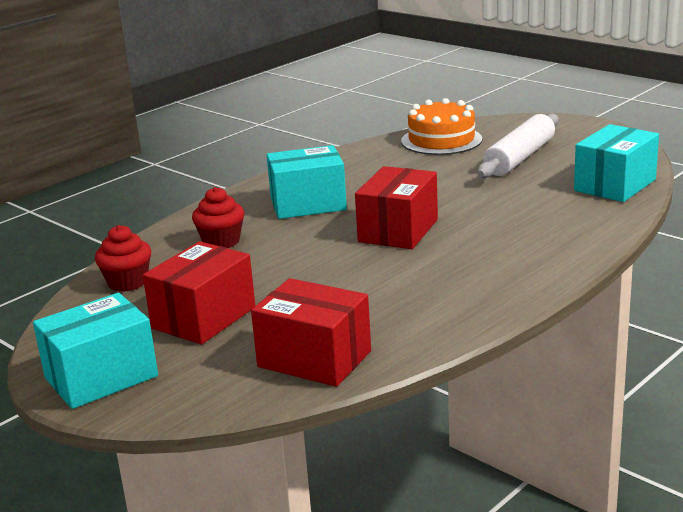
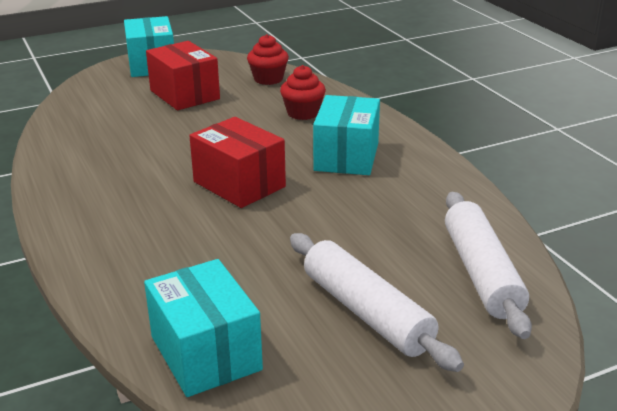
camera: 110 degrees right, 5 degrees up
(314, 359) = (83, 117): red box -> none
(441, 140) = (482, 273): orange cake -> white rolling pin

